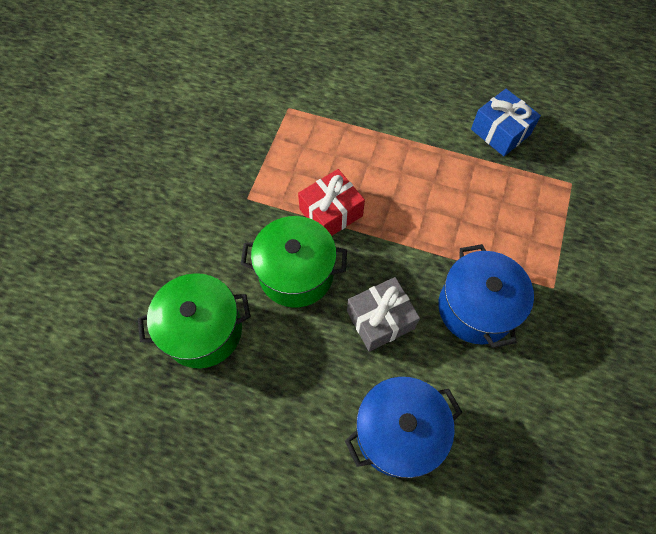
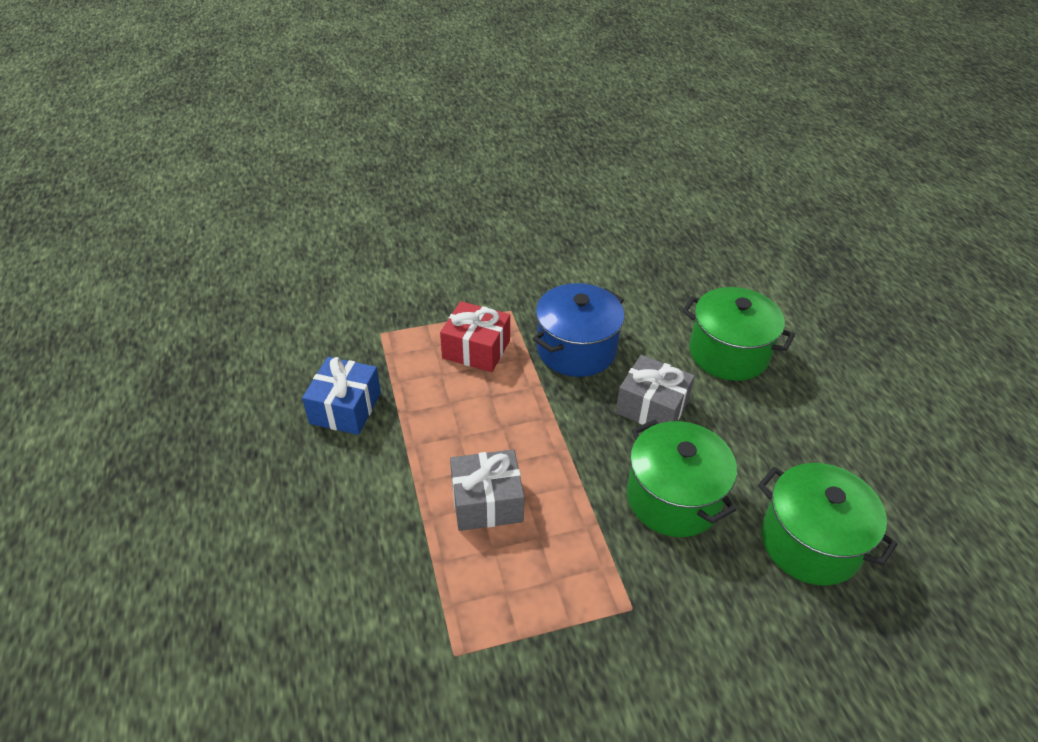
camera: 125 degrees left, 20 degrees down
(331, 212) = (576, 508): red gift -> red gift (476, 349)
(370, 169) = (487, 502): none -> grey gift
(398, 432) = (728, 353): blue pot -> green pot

